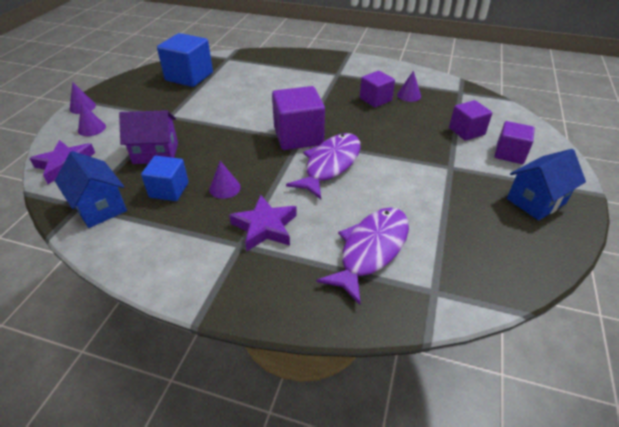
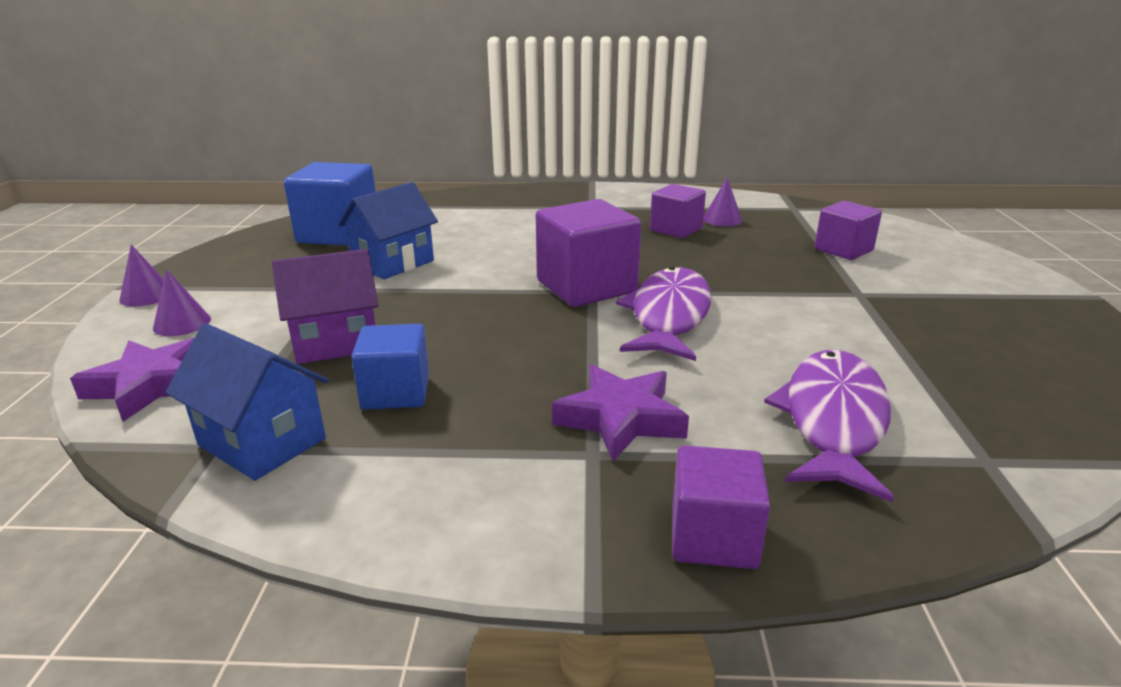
camera: 15 degrees left, 15 degrees down
(225, 188) = (504, 373): purple cone -> none
(509, 154) = (928, 267): purple cube -> purple cube (713, 537)
(536, 201) = (1019, 316): blue house -> blue house (393, 263)

